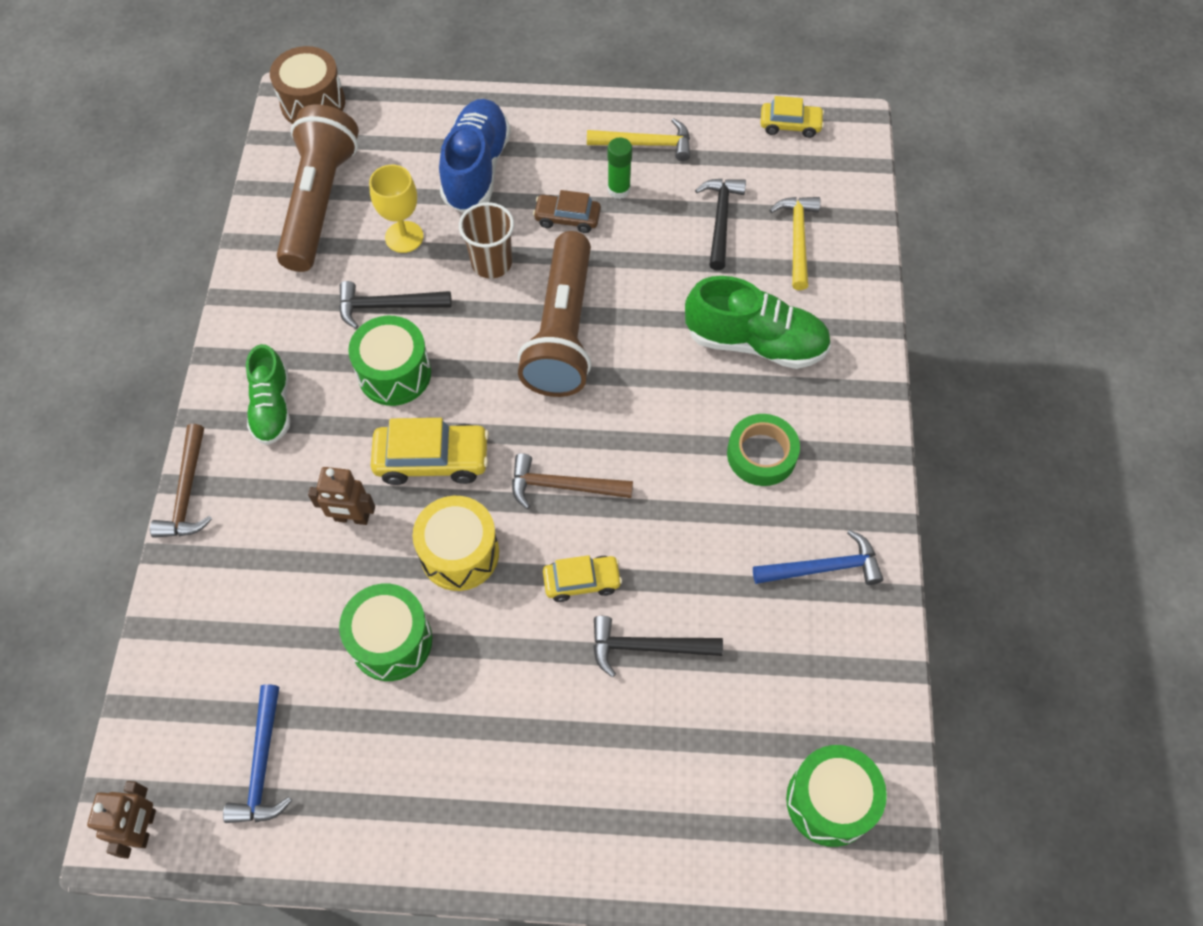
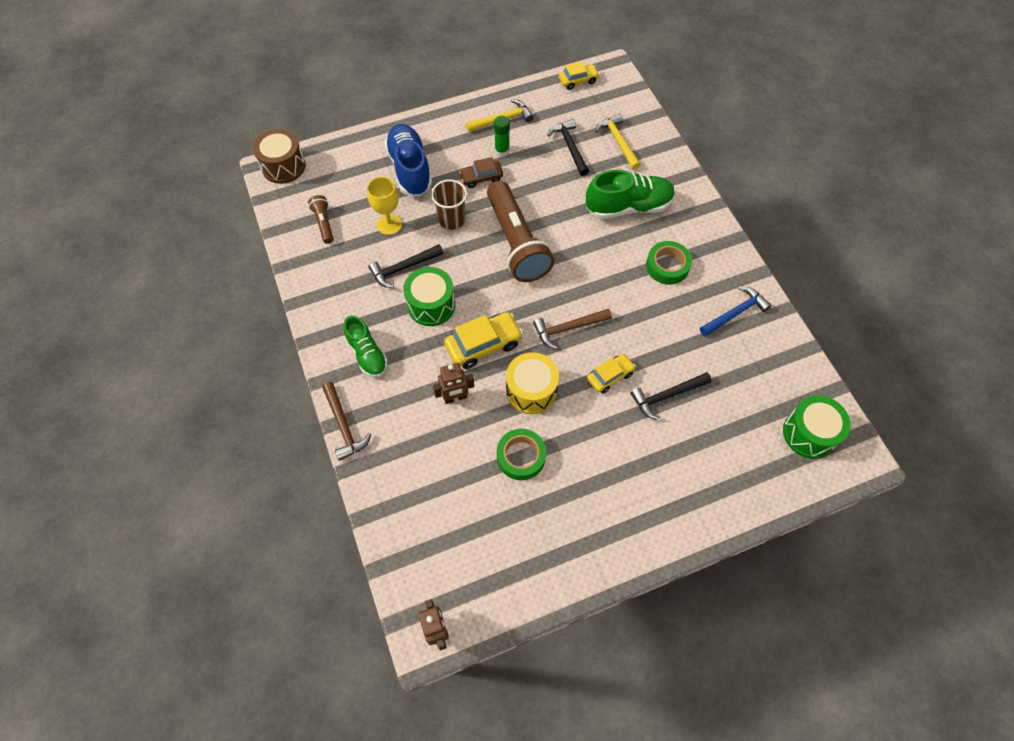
camera: 25 degrees left, 0 degrees up
(262, 766) = (487, 561): blue hammer -> none
(320, 202) = (324, 223): brown flashlight -> brown flashlight, size x0.45
(391, 641) = (521, 456): green drum -> green tape

